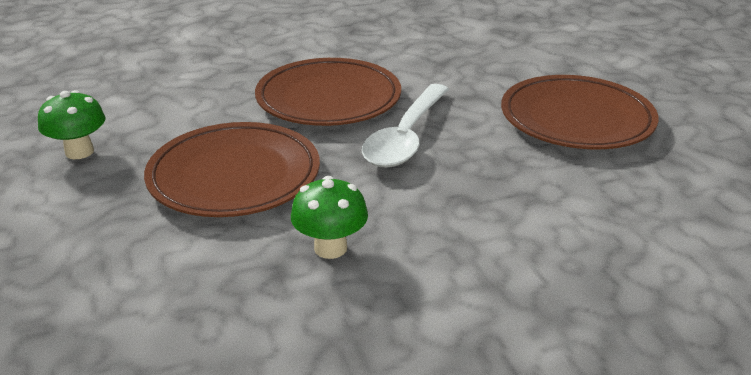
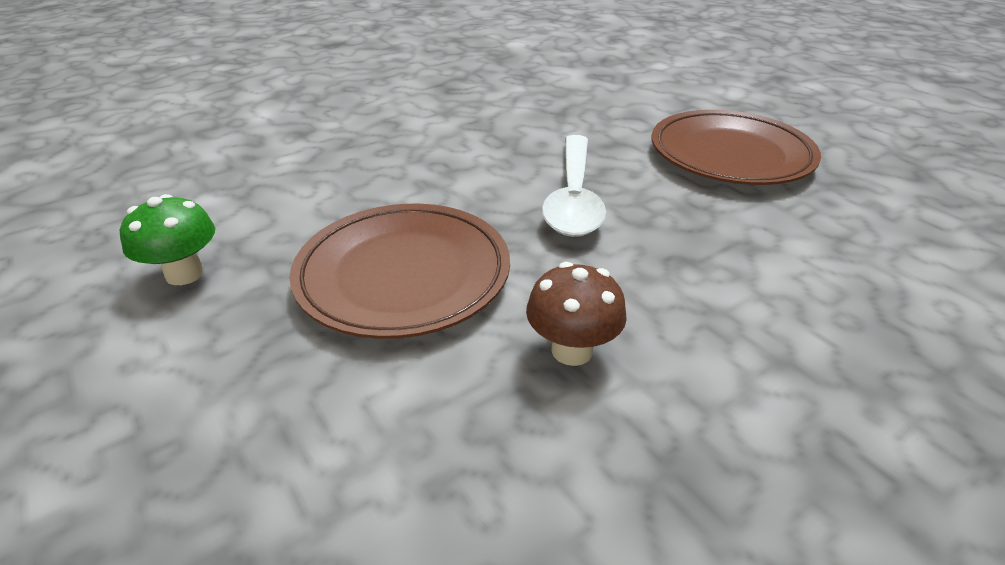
camera: 15 degrees left, 5 degrees up
(328, 99) = (464, 166): brown plate -> none
(330, 248) = (572, 350): green mushroom -> brown mushroom

